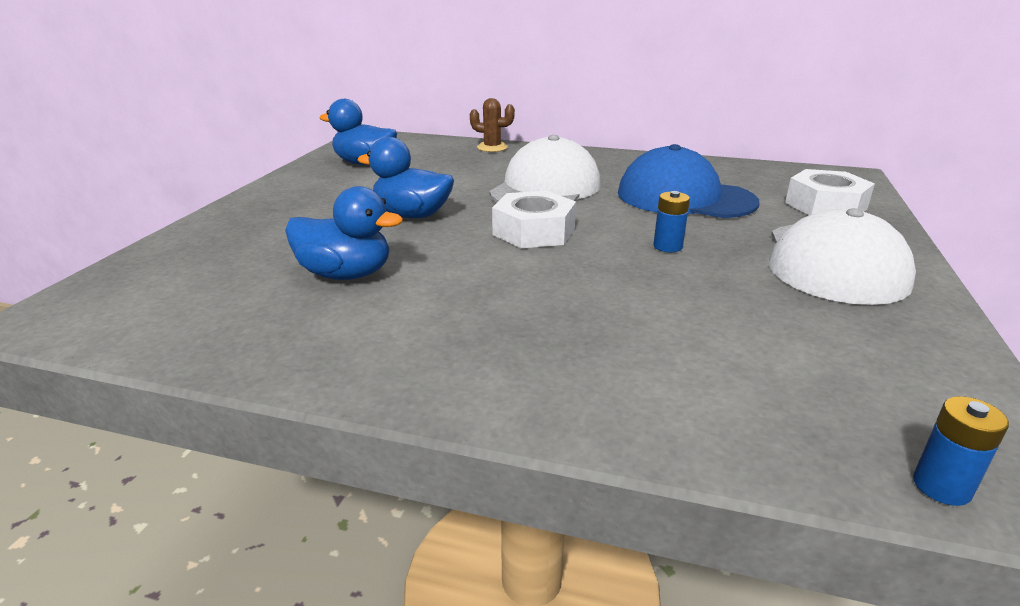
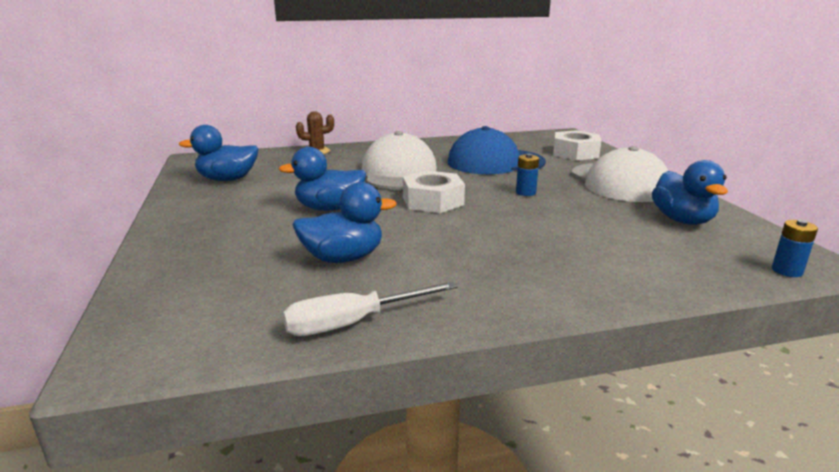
camera: 30 degrees left, 5 degrees down
(251, 349) = (353, 323): none -> white screwdriver
(860, 345) = (682, 220): none -> blue duck

